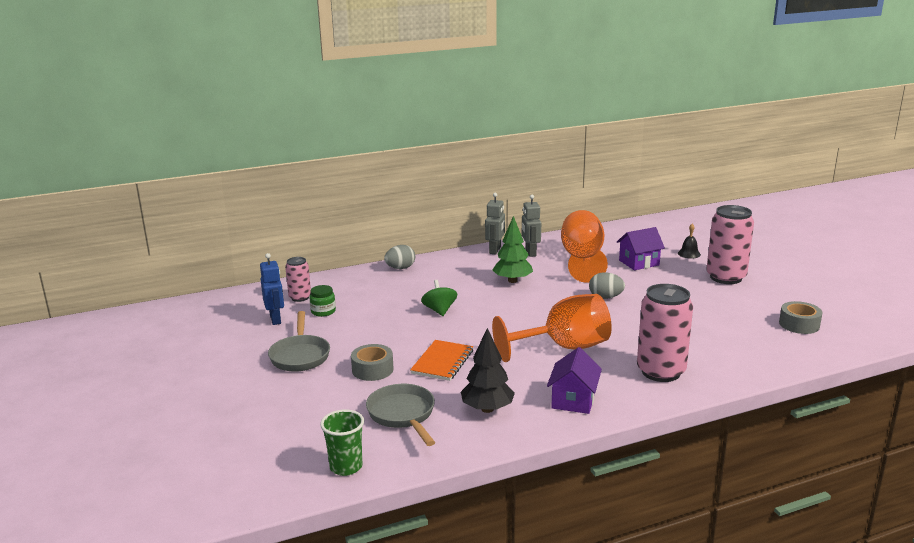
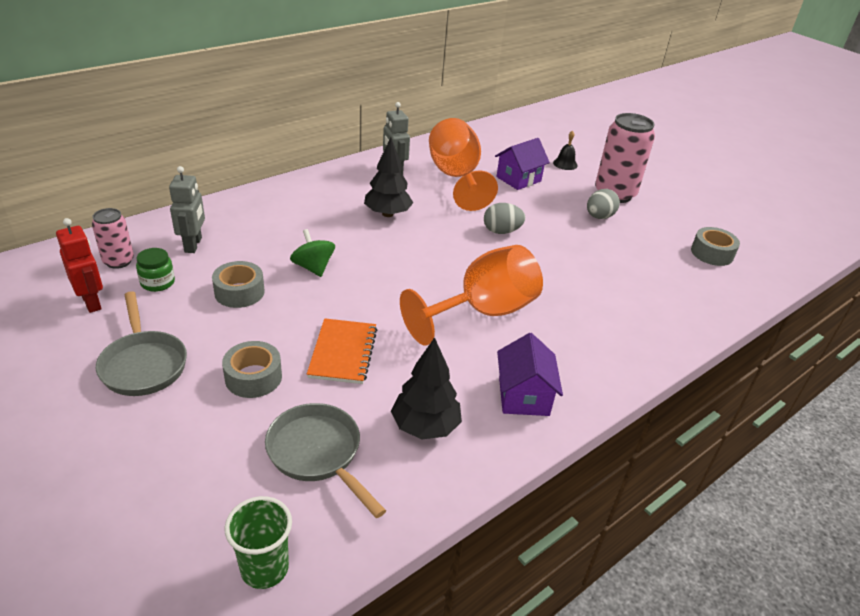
camera: 20 degrees left, 15 degrees up
(275, 319) = (91, 302): blue robot -> red robot
(379, 321) = (239, 292): none -> grey tape
(400, 268) = (243, 203): grey egg -> grey egg (599, 217)
(495, 250) = (352, 170): grey robot -> grey robot (193, 245)
(512, 280) = (387, 214): green tree -> black tree
(660, 372) = (603, 337): pink can -> none

